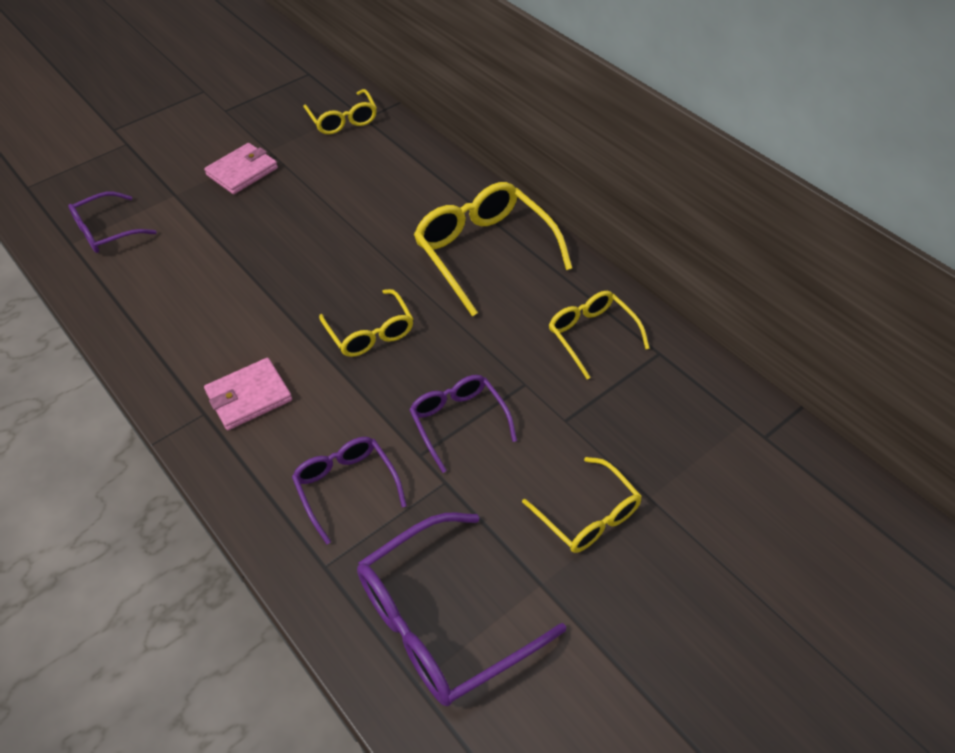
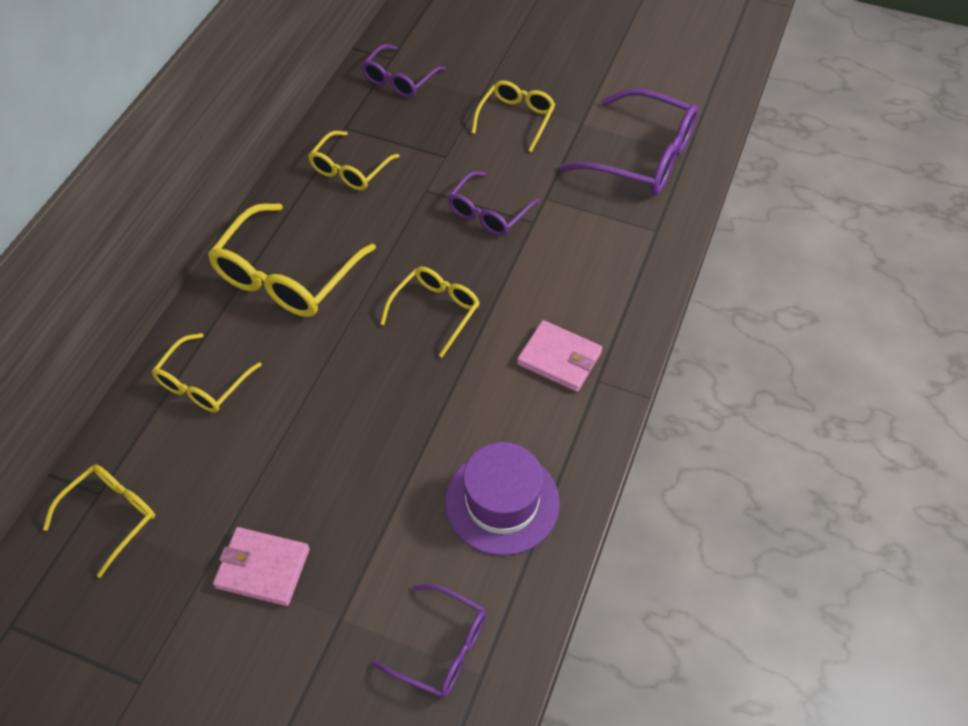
camera: 120 degrees left, 5 degrees up
(165, 301) = (502, 502): none -> purple hat
(346, 487) = (590, 250): purple glasses -> purple glasses (399, 80)
(412, 180) = (203, 383): none -> yellow glasses

